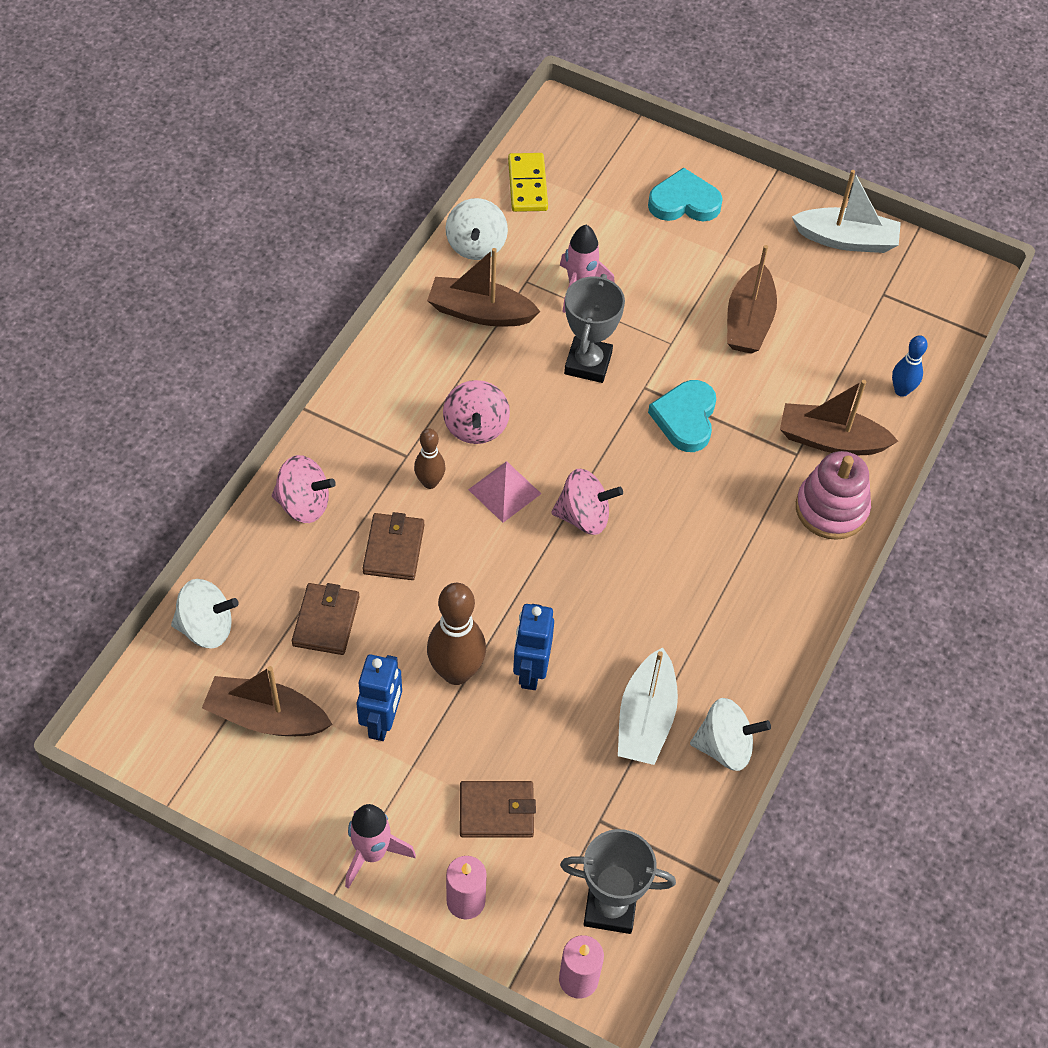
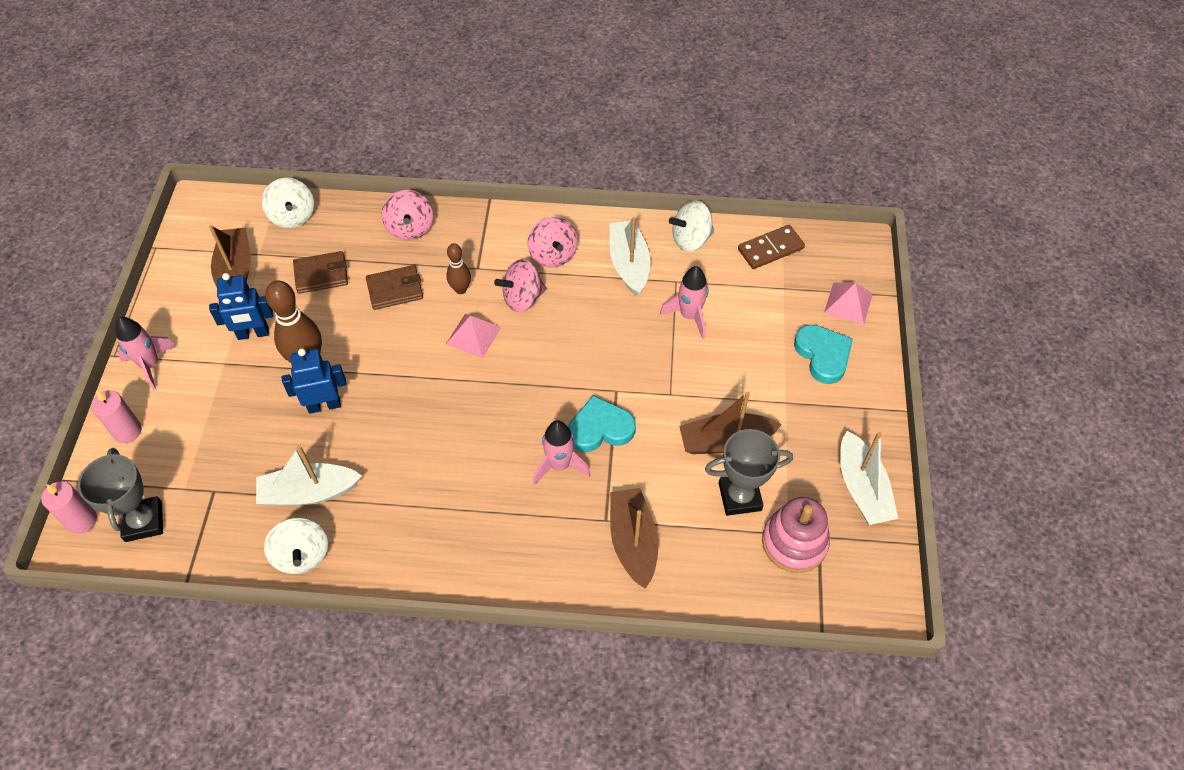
camera: 70 degrees right, 0 degrees up
(480, 312) = (629, 264): brown boat -> white boat
(496, 811) = (202, 424): brown wallet -> none
(527, 185) = (770, 249): yellow domino -> brown domino
(584, 516) = (473, 392): pink spinning top -> pink spinning top (553, 255)
(588, 363) = (619, 346): grey trophy -> grey trophy (740, 497)
(630, 155) = (848, 303): none -> pink pyramid
(715, 470) = (559, 465): none -> pink rocket
(831, 509) = (561, 564): pink stacking toy -> pink stacking toy (794, 542)
(901, 390) = (717, 583): blue bowling pin -> none

